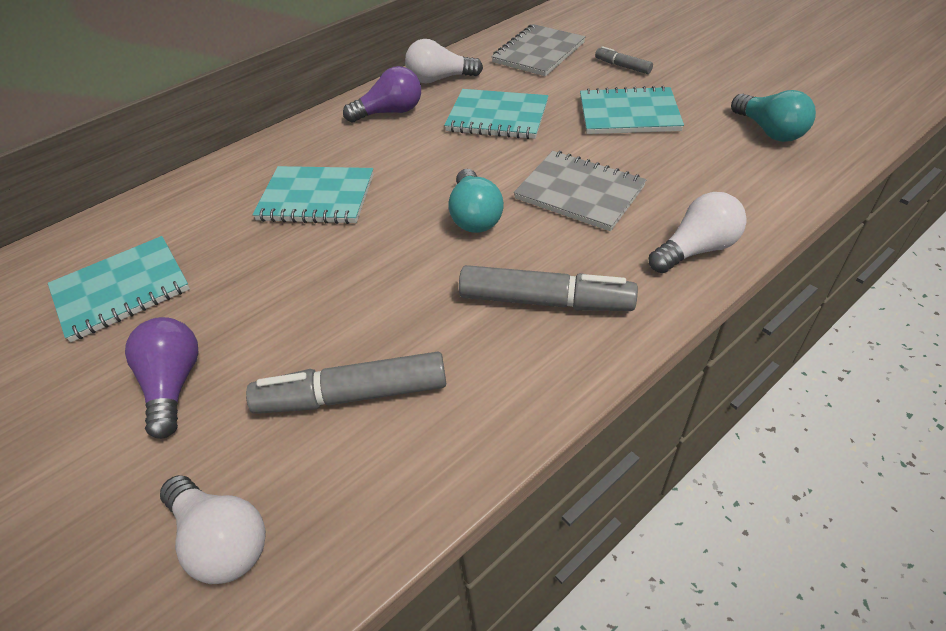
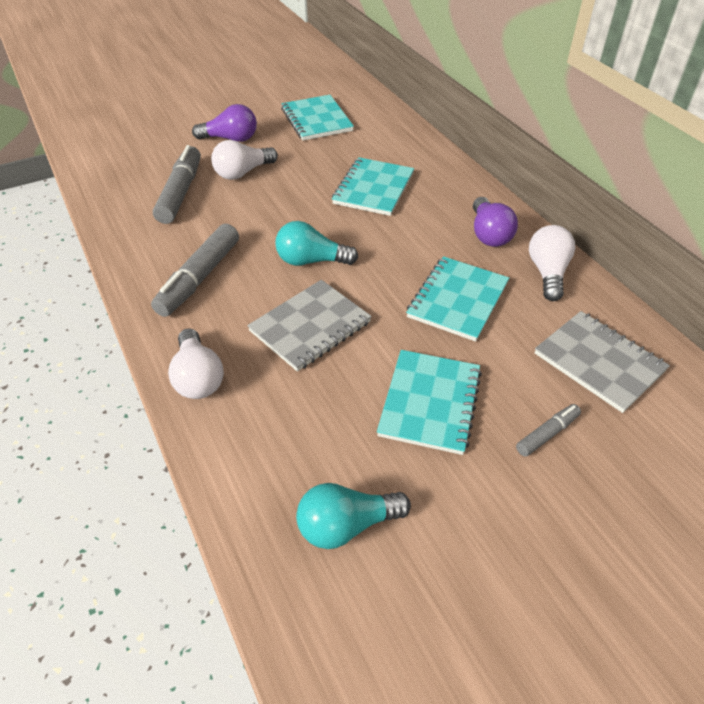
camera: 100 degrees right, 0 degrees up
(222, 540) = (128, 154): white light bulb -> white light bulb (242, 173)

